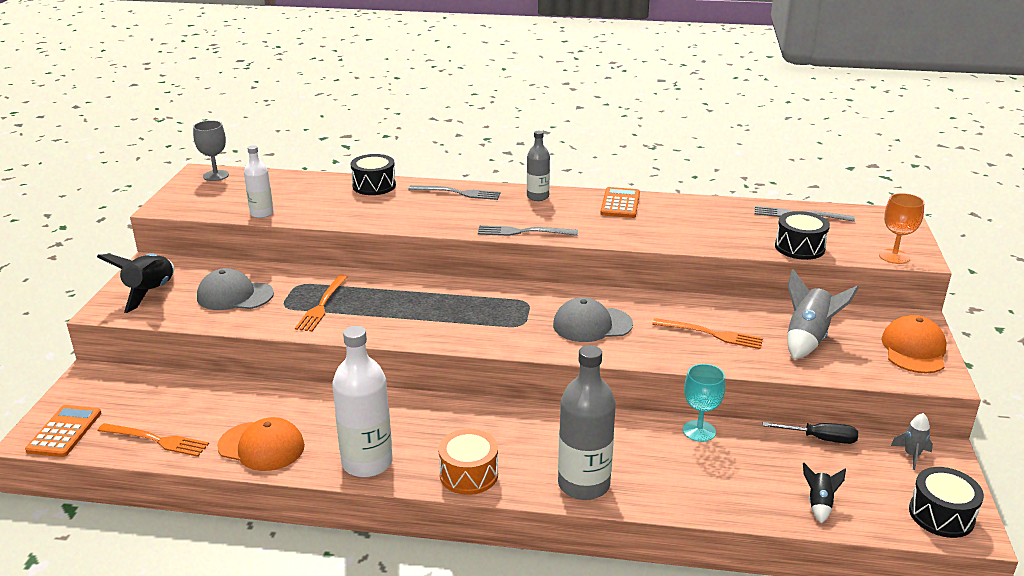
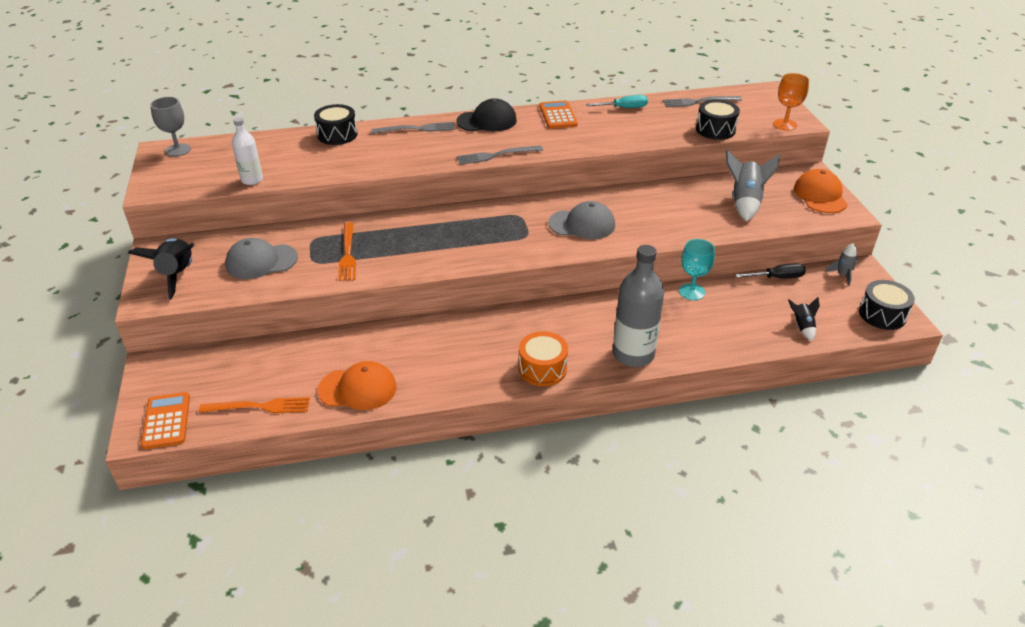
camera: 20 degrees left, 10 degrees up
(367, 463) = (456, 380): white bottle -> none
(537, 197) = (487, 121): grey bottle -> black cap
(592, 325) = (582, 224): grey cap -> grey cap turned 150 degrees counterclockwise
(702, 208) = (624, 108): none -> turquoise screwdriver
(711, 334) = (675, 213): orange fork -> none

